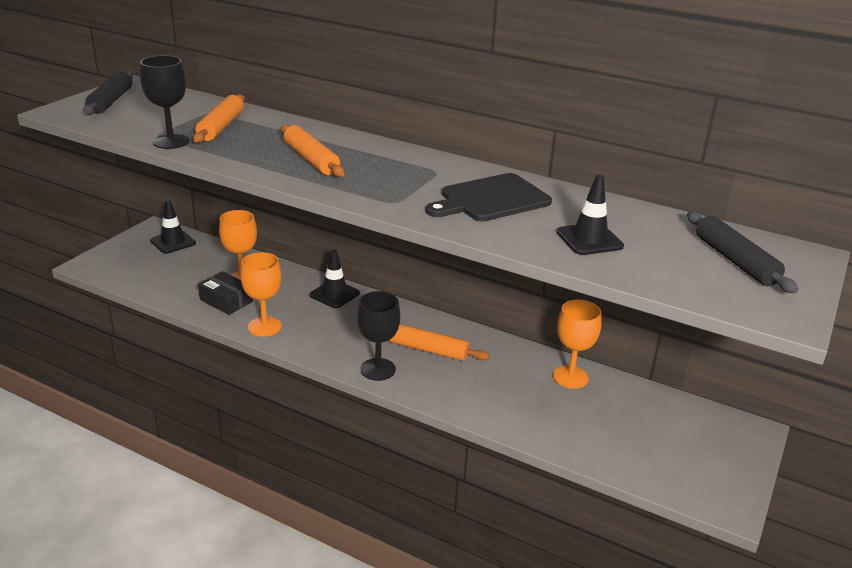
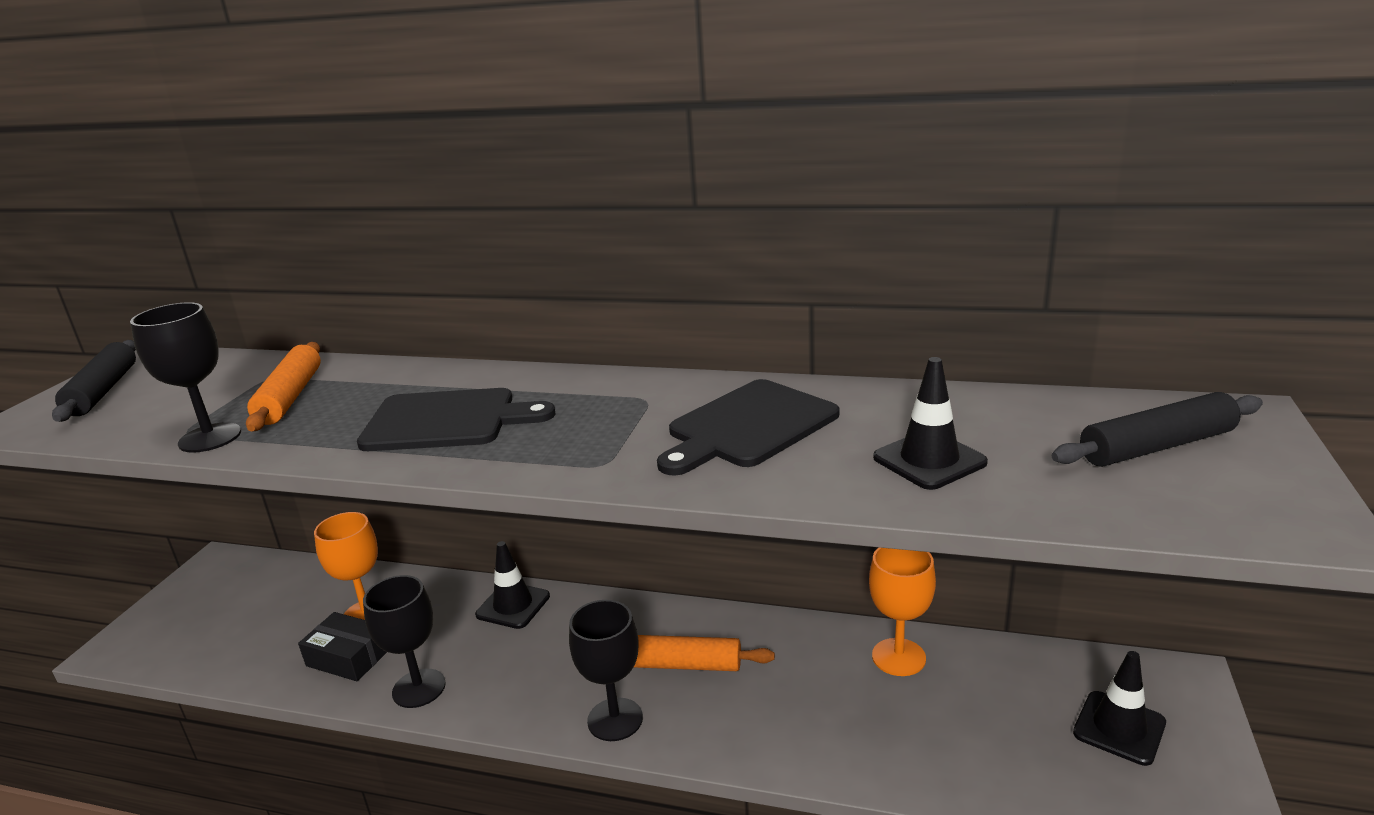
camera: 10 degrees left, 5 degrees down
(173, 242) = (248, 577): black traffic cone -> black traffic cone (1119, 728)
(264, 327) = (419, 688): orange goblet -> black goblet
(311, 159) = (447, 420): orange rolling pin -> black cutting board
(735, 261) = (1156, 446): black rolling pin -> black rolling pin turned 75 degrees counterclockwise

